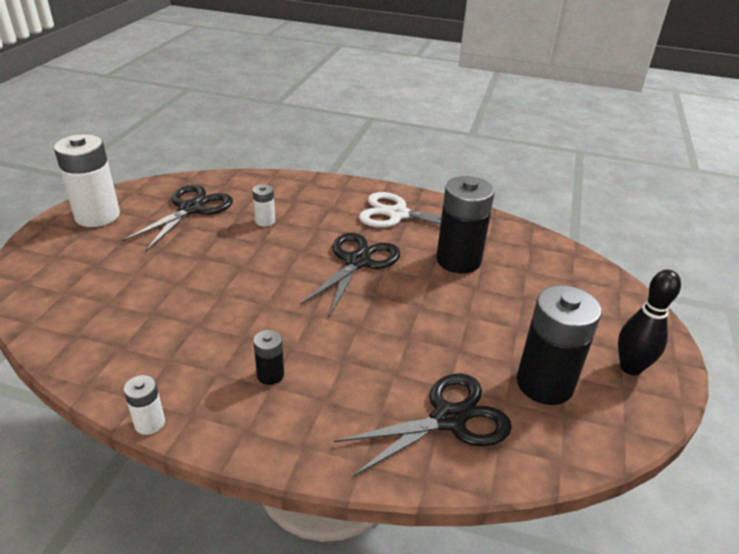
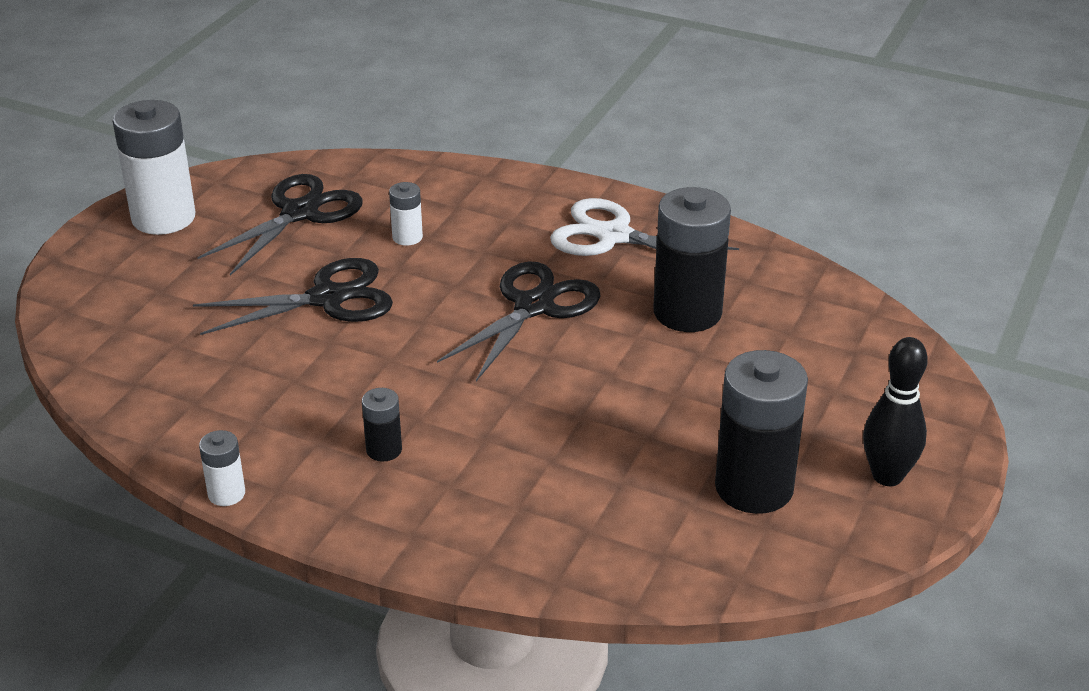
camera: 10 degrees right, 0 degrees up
(448, 419) = (607, 519): black scissors -> black scissors (327, 298)

